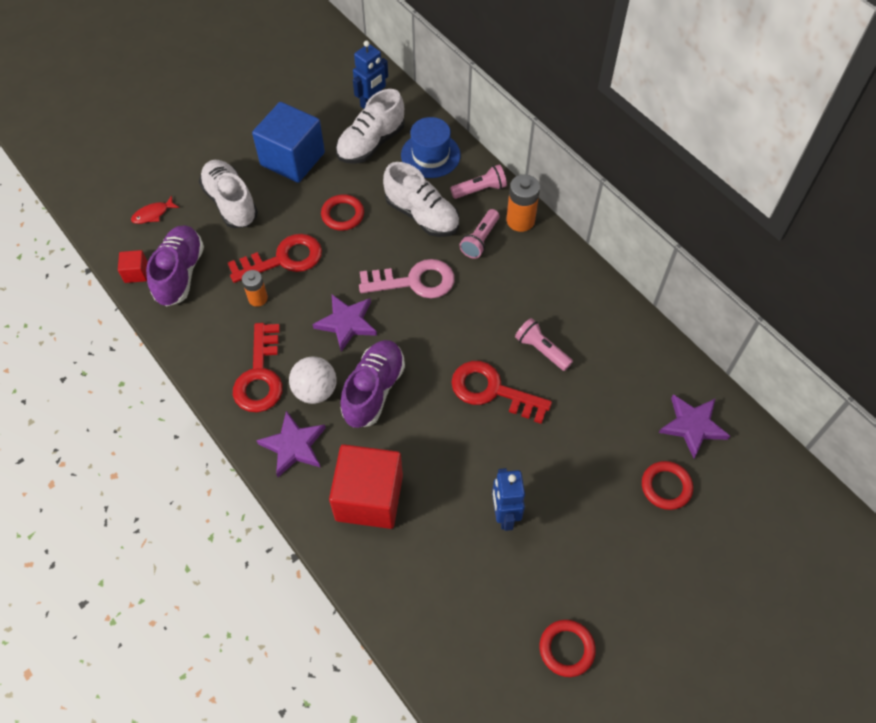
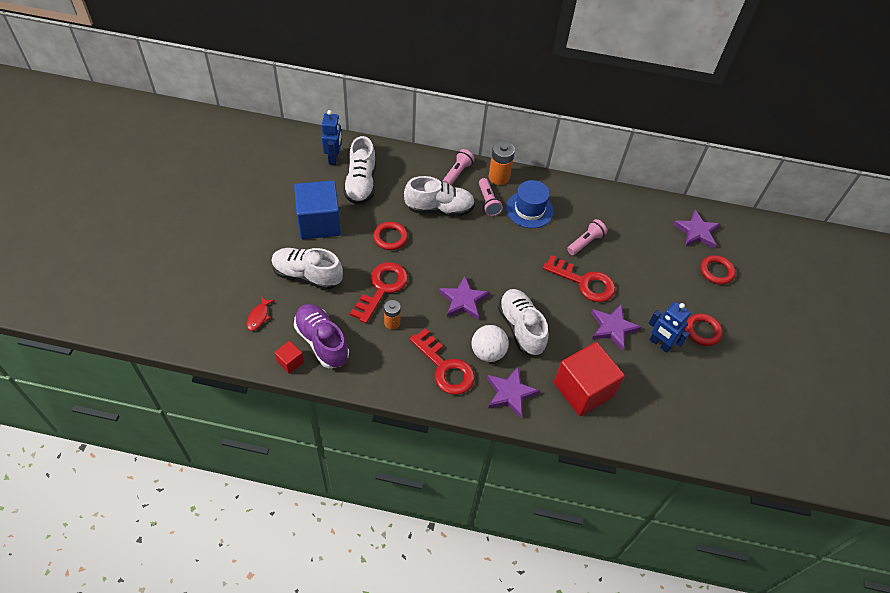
camera: 45 degrees left, 5 degrees down
(373, 390) = (521, 328): purple shoe -> white shoe
(414, 281) = (476, 250): pink key -> none
(430, 155) = (406, 169): blue hat -> blue hat (529, 209)
(470, 460) = (613, 328): none -> purple star
(492, 391) = (584, 282): red key -> red key turned 135 degrees counterclockwise
(541, 350) = (585, 242): pink flashlight -> pink flashlight turned 135 degrees clockwise
(566, 649) = (758, 388): red ring -> red ring (702, 331)

